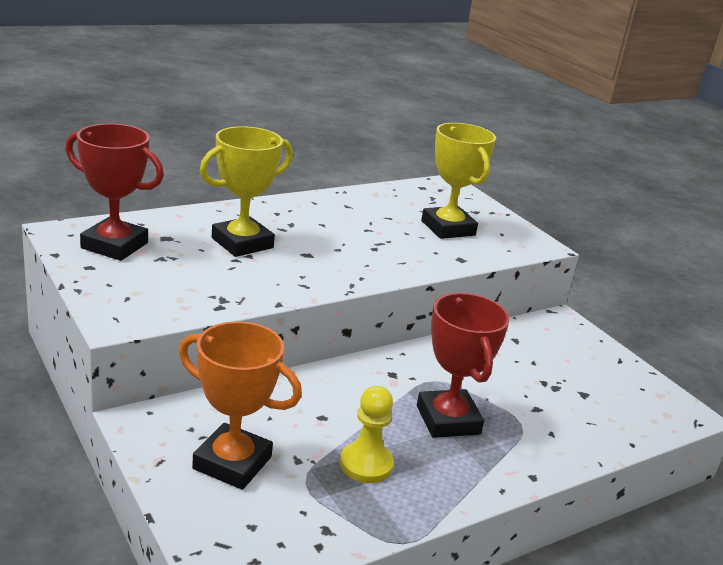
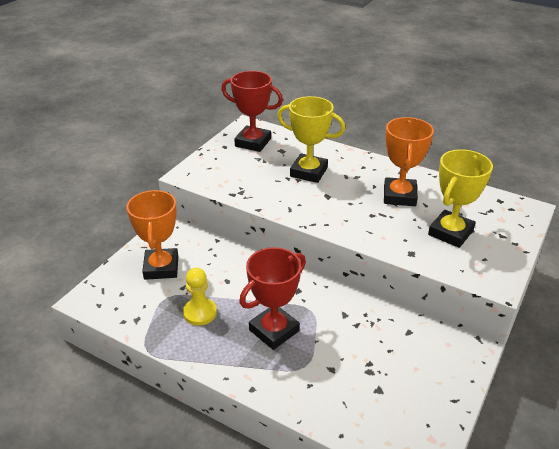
camera: 65 degrees right, 10 degrees up
(114, 245) = (253, 142): red trophy -> red trophy turned 60 degrees counterclockwise
(358, 221) = (399, 196): none -> orange trophy

